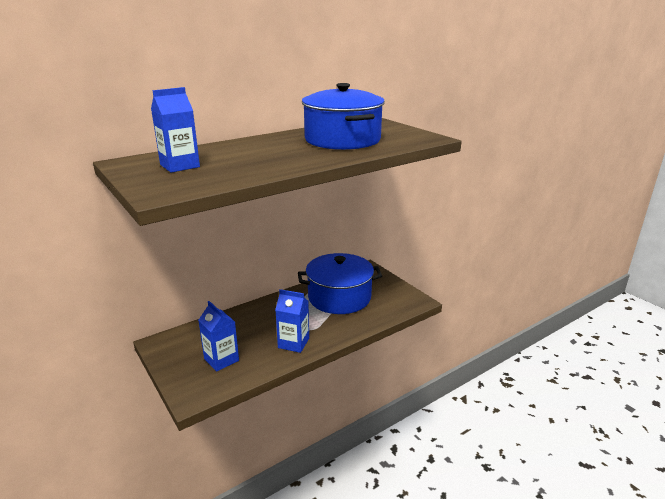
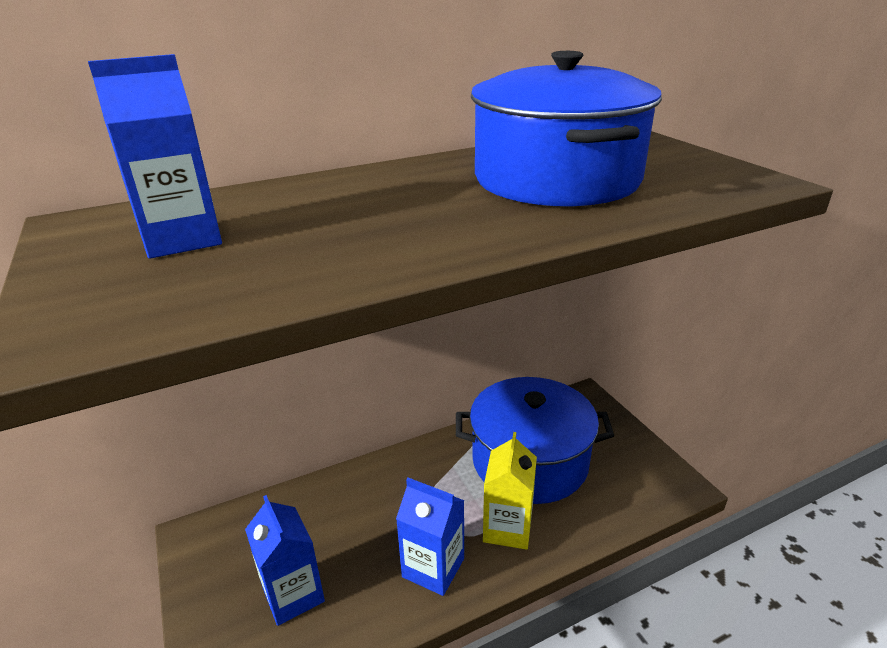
camera: 10 degrees right, 5 degrees up
(330, 325) = (507, 528): none -> yellow carton

